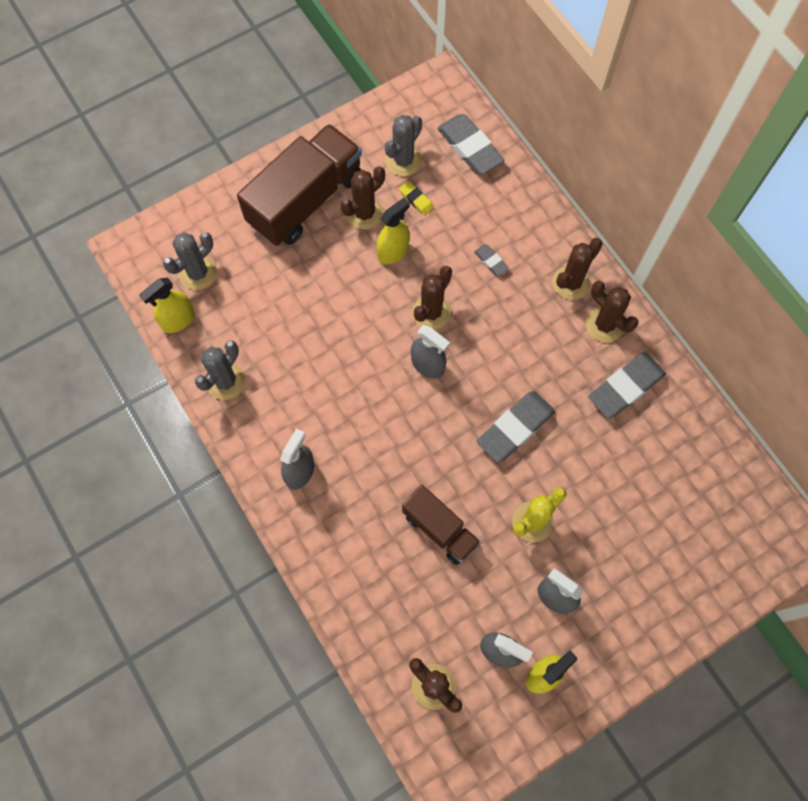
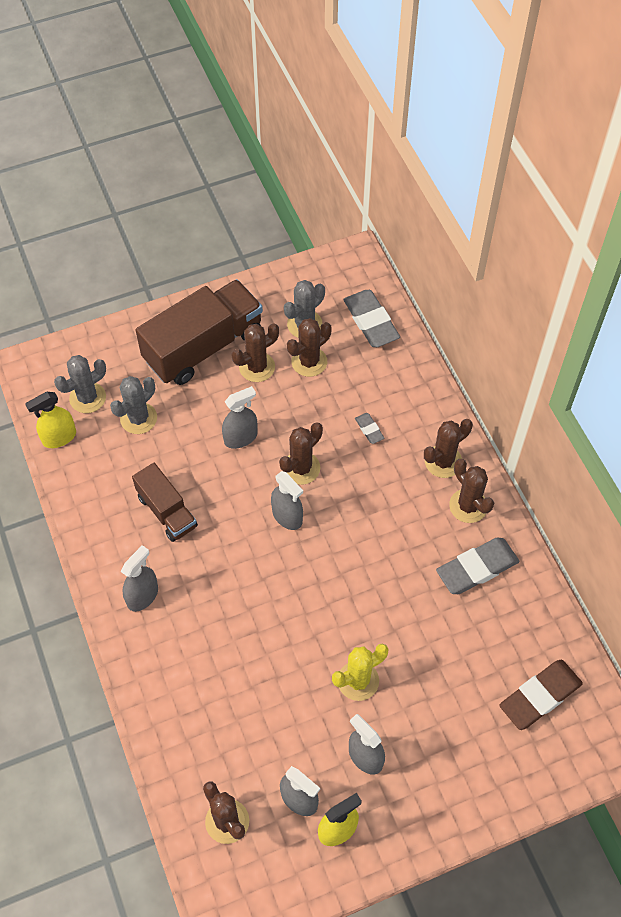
camera: 10 degrees right, 10 degrees down
(226, 381) = (91, 501): grey cactus -> grey cactus (138, 418)
(364, 290) = (241, 437): none -> grey spray bottle
(393, 251) = (276, 406): yellow spray bottle -> none
(416, 199) = (309, 362): yellow eraser -> brown cactus
(440, 529) = (266, 673): brown truck -> brown truck (167, 511)
(515, 428) = (360, 589): grey eraser -> none
(711, 506) = (540, 696): none -> brown eraser

